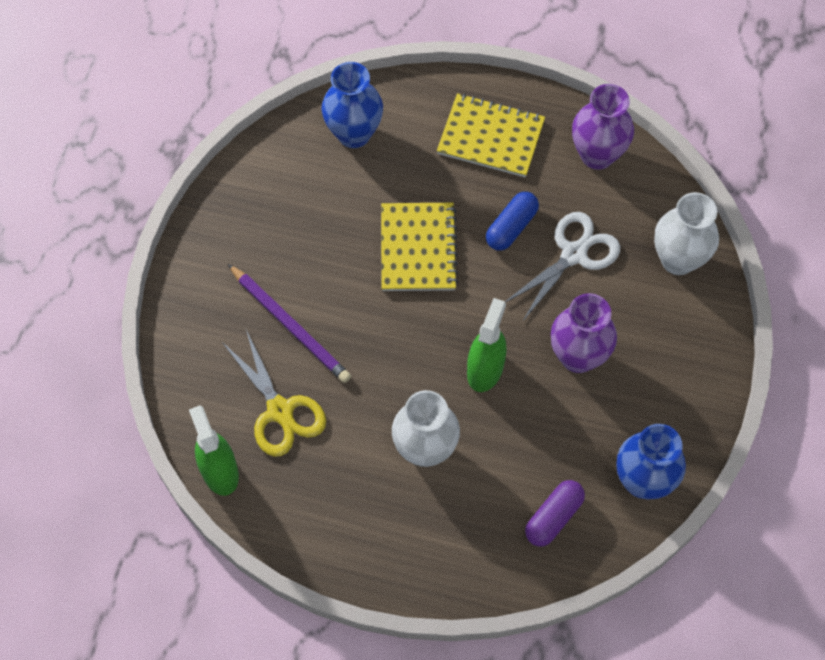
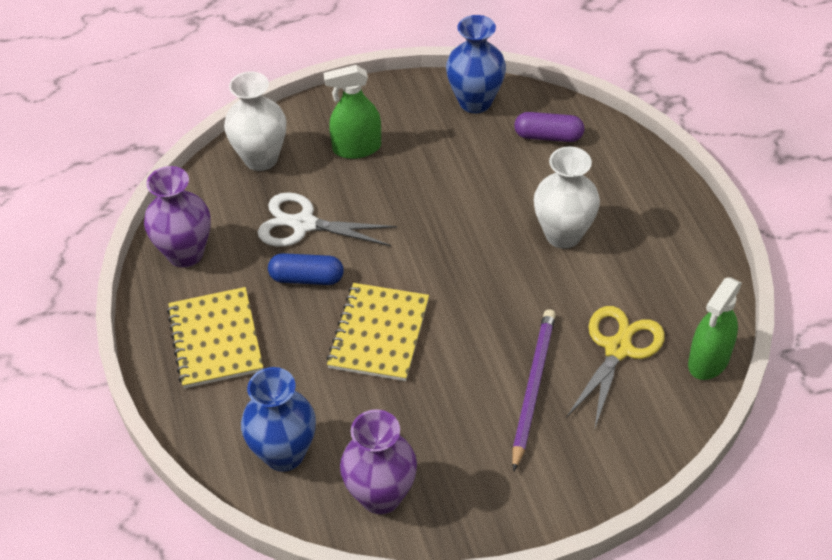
camera: 120 degrees left, 15 degrees down
(418, 248) = (379, 334): yellow notebook -> yellow notebook turned 45 degrees counterclockwise
(485, 369) = (460, 231): green spray bottle -> green spray bottle (357, 148)
(578, 356) = (400, 180): purple vase -> purple vase (381, 496)

